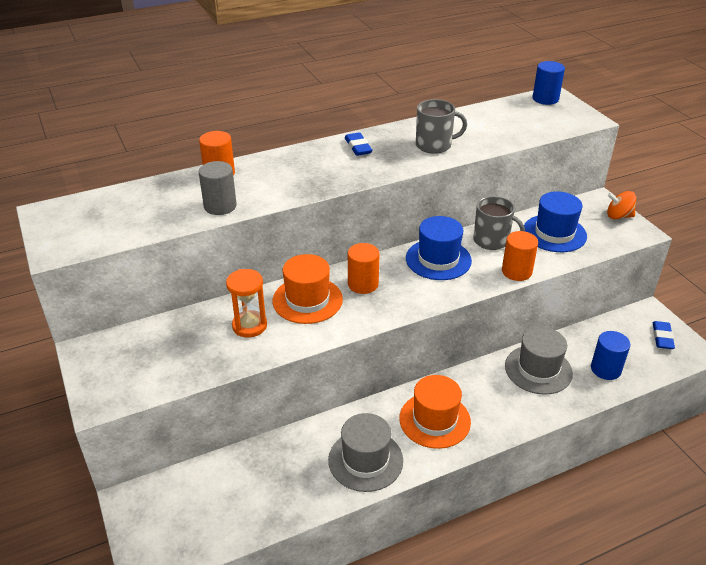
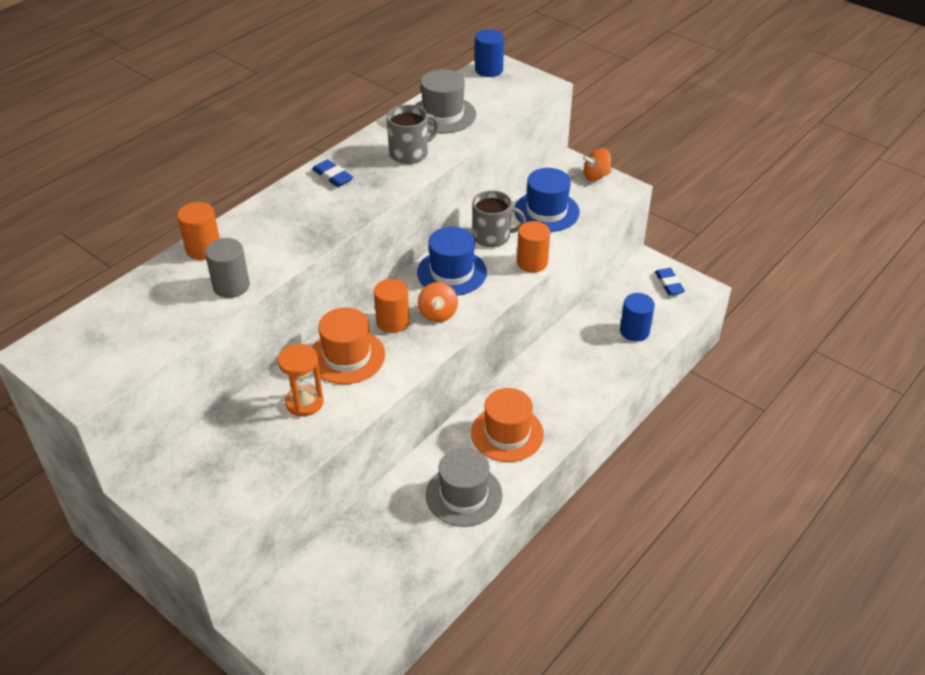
camera: 25 degrees left, 5 degrees up
(406, 289) = (438, 313): none -> orange spinning top
(538, 369) = (576, 352): grey hat -> grey hat (443, 115)

